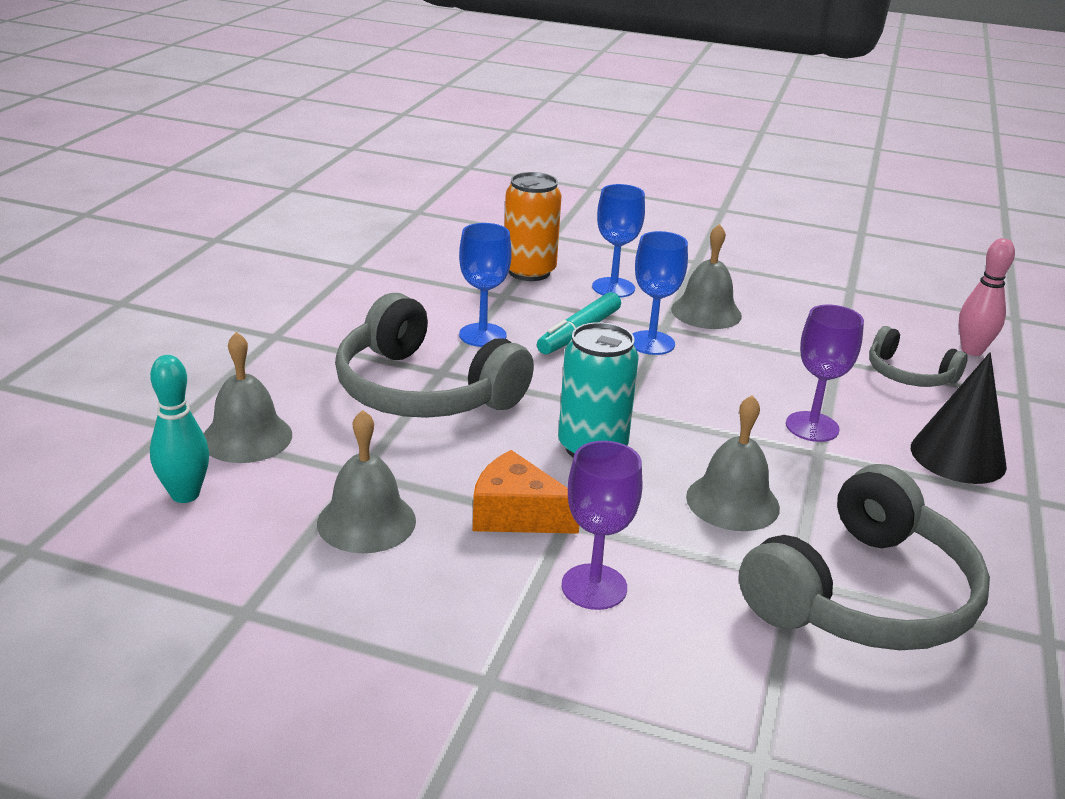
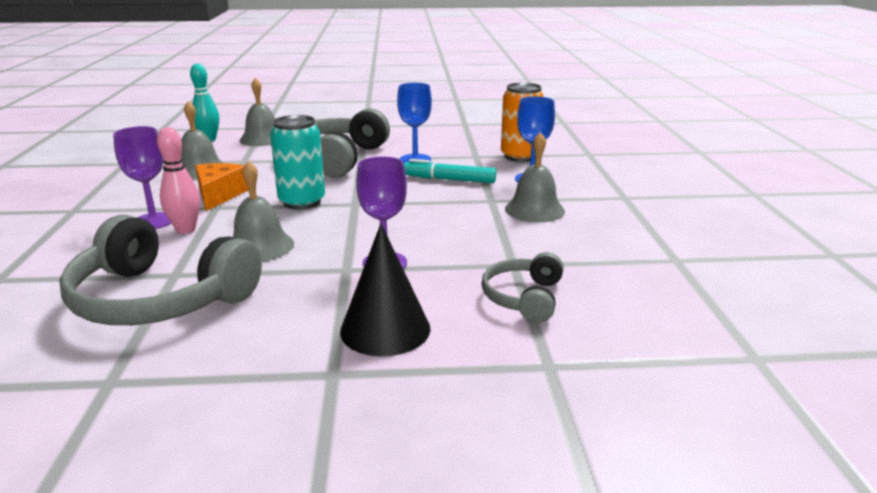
camera: 70 degrees right, 5 degrees down
(651, 343) = (459, 199): blue goblet -> none
(972, 350) = (622, 330): pink bowling pin -> pink bowling pin (186, 229)

